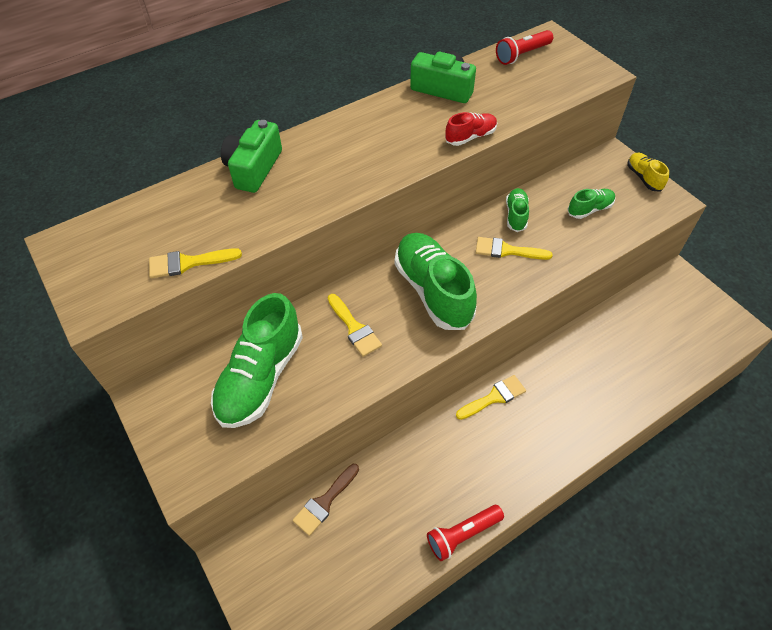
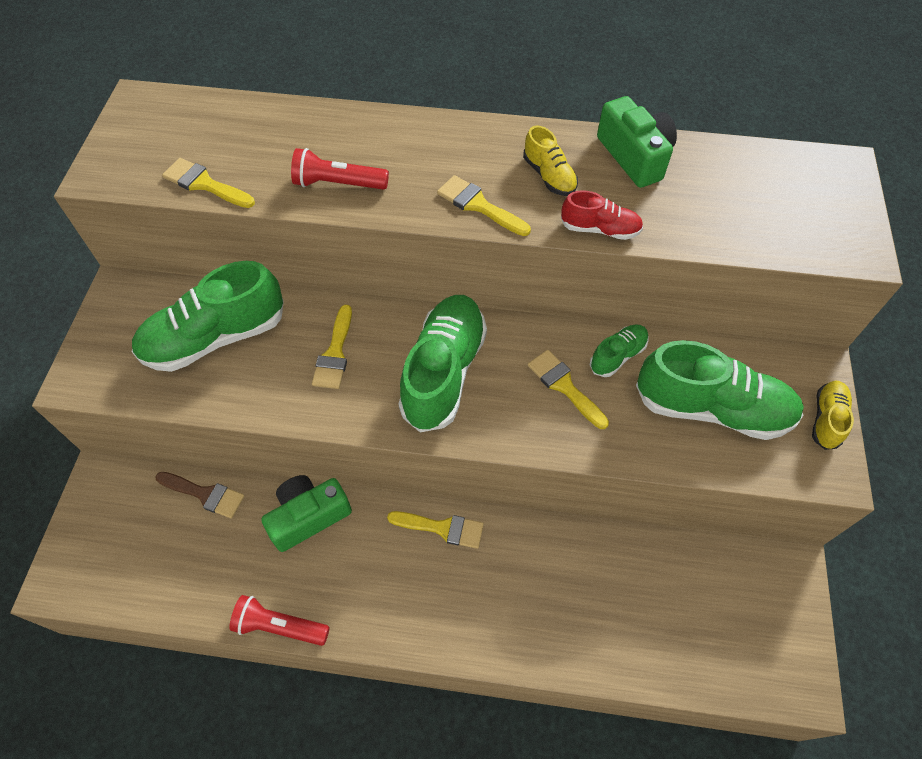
camera: 40 degrees right, 5 degrees up
(254, 168) = (353, 128): green camera -> green camera (308, 516)
(324, 502) = (205, 494): brown brush -> brown brush turned 150 degrees counterclockwise
(388, 165) = (479, 205): none -> yellow brush
(409, 126) = (549, 176): none -> yellow shoe
(522, 55) = (778, 170): red flashlight -> red flashlight (338, 184)
(589, 209) = (712, 408): green shoe -> green shoe, size x2.03

